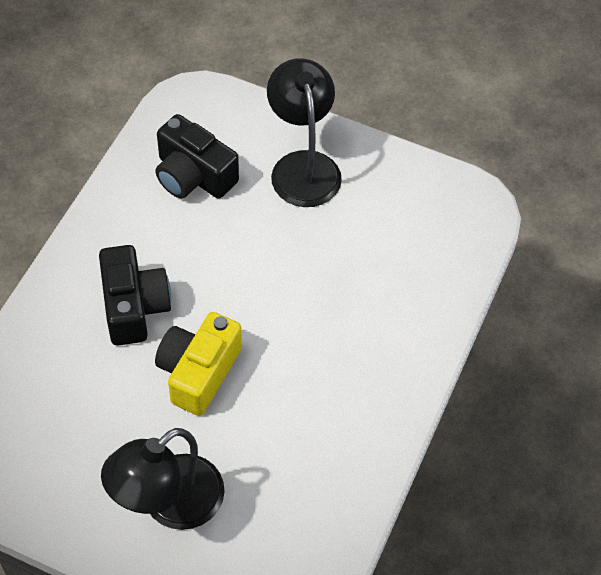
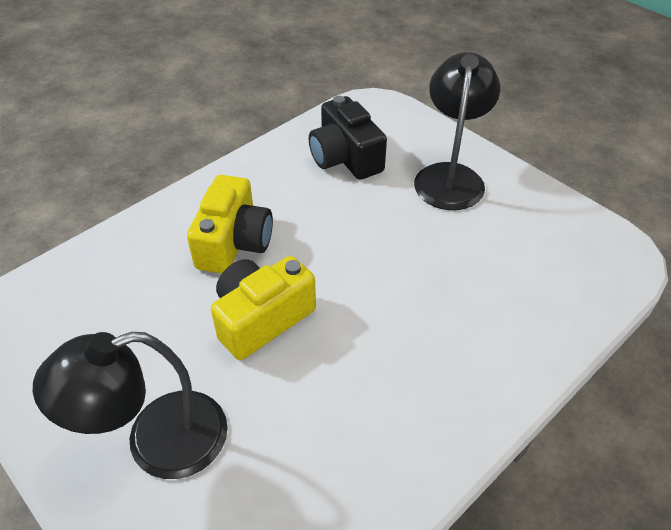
camera: 25 degrees right, 10 degrees down
(134, 306) = (234, 242): black camera -> yellow camera

